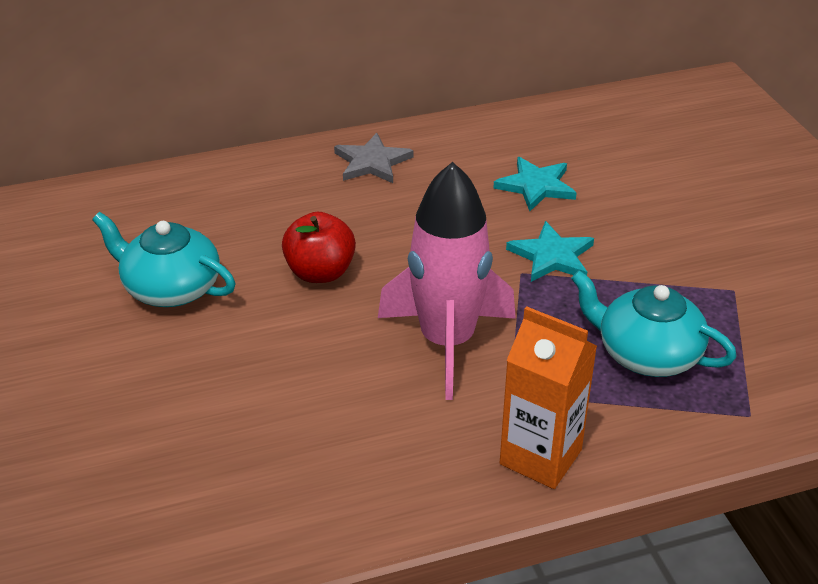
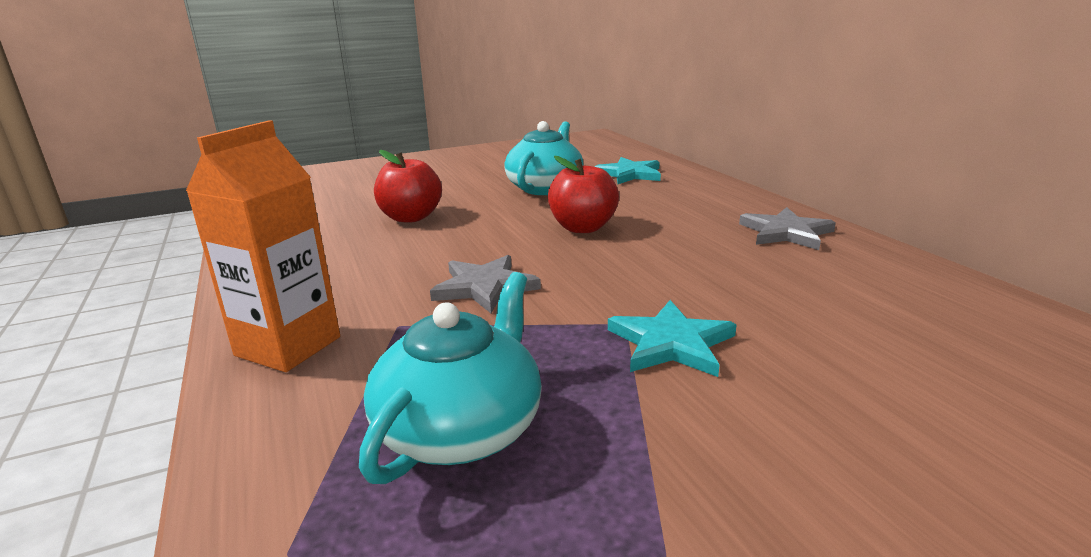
camera: 85 degrees right, 15 degrees down
(236, 403) = (410, 217): none -> red apple
(447, 342) = (485, 287): pink rocket -> grey star
(536, 186) = (835, 326): turquoise star -> turquoise star (629, 174)

